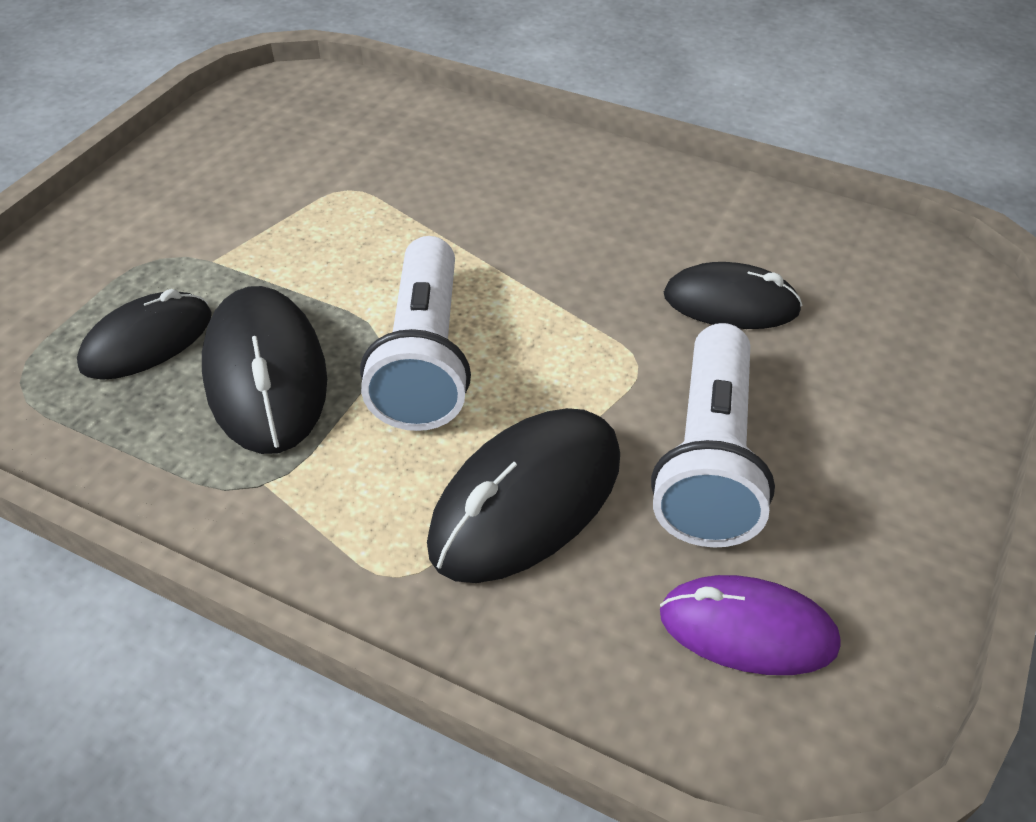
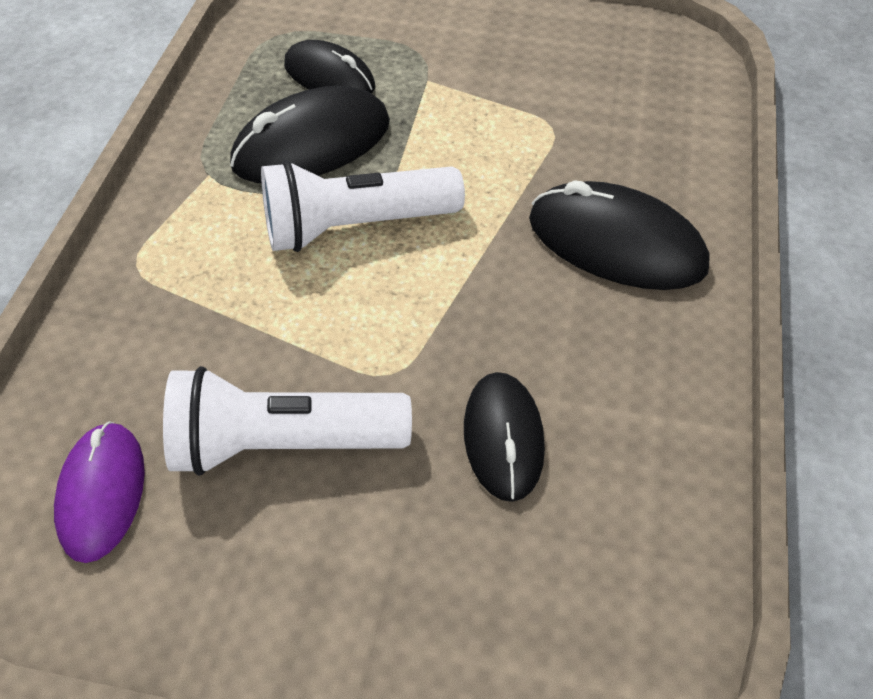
camera: 75 degrees right, 5 degrees up
(526, 500) = (215, 323): black mouse -> black mouse (616, 243)

